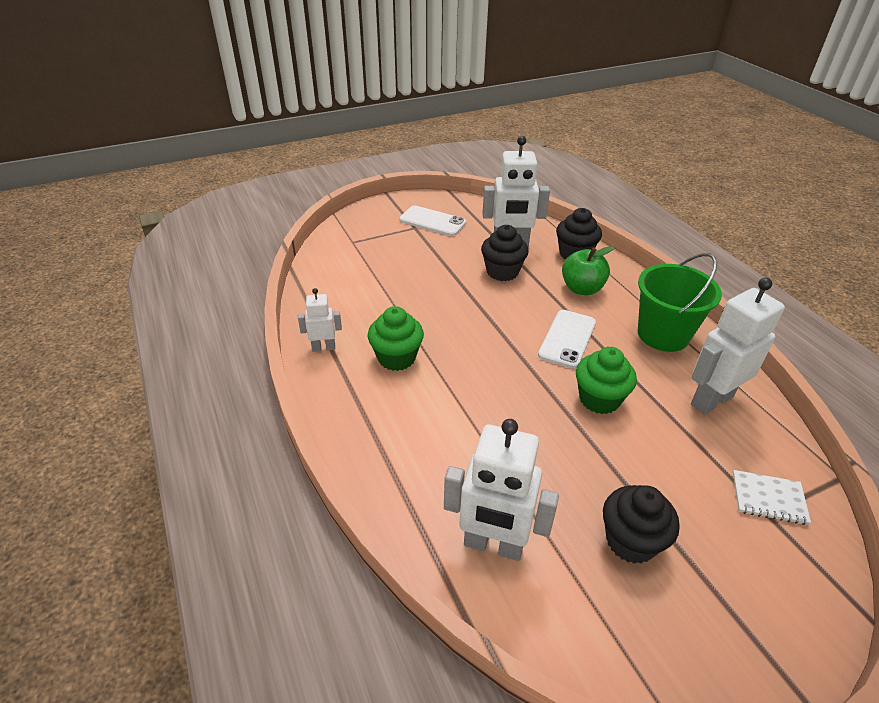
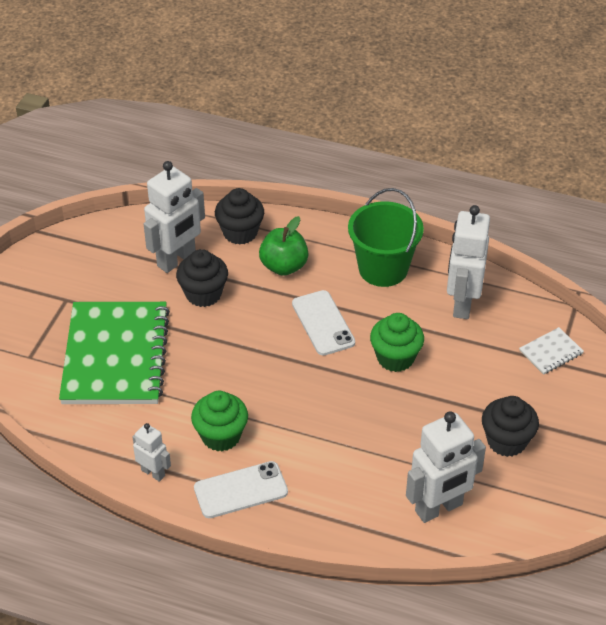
camera: 45 degrees left, 5 degrees up
(323, 347) = (153, 473): white robot -> white robot turned 90 degrees clockwise
(399, 270) = (115, 356): none -> green notebook
(432, 221) = (74, 281): white phone -> white phone (240, 490)

